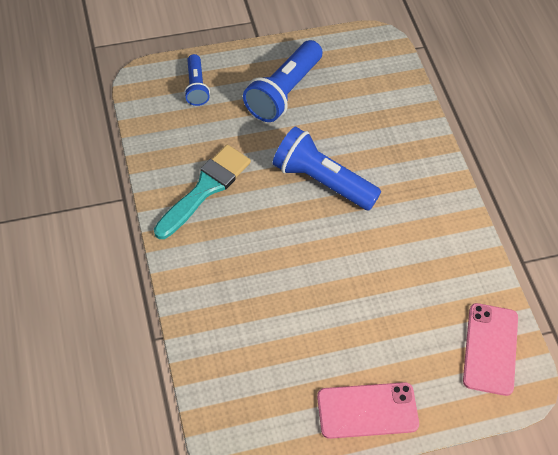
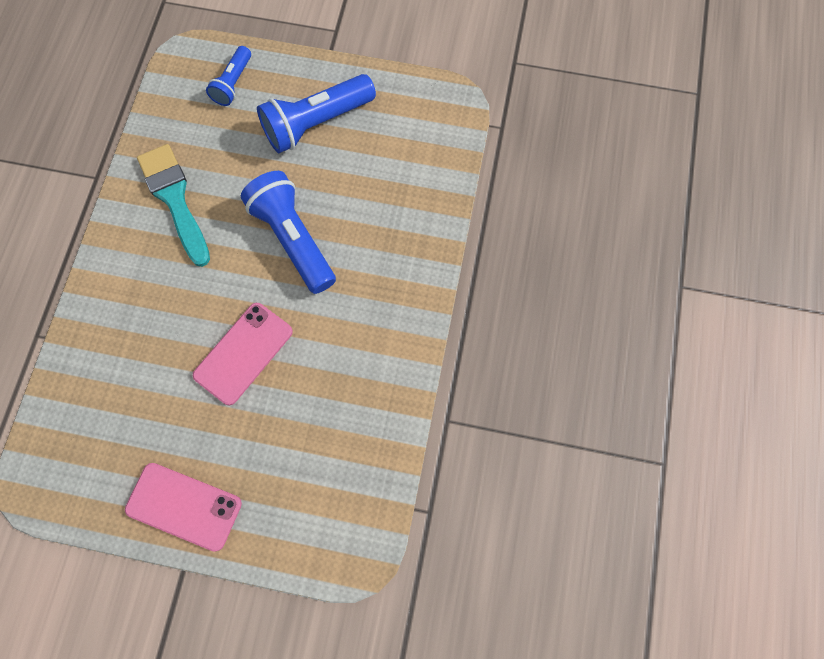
camera: 30 degrees right, 15 degrees up
(205, 189) = (175, 199): turquoise brush -> turquoise brush turned 90 degrees counterclockwise
(490, 349) = (347, 501): pink phone -> pink phone (243, 353)

